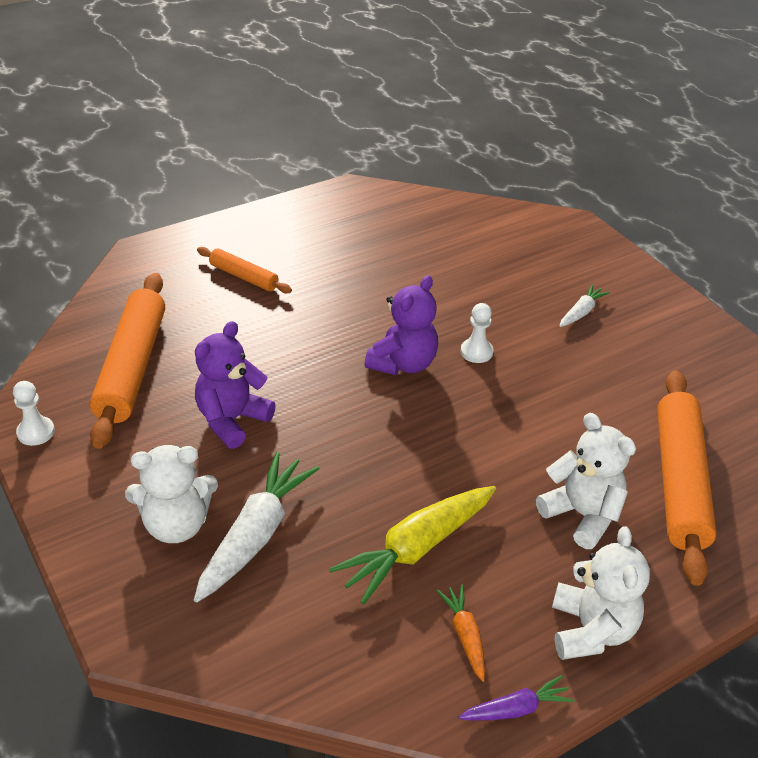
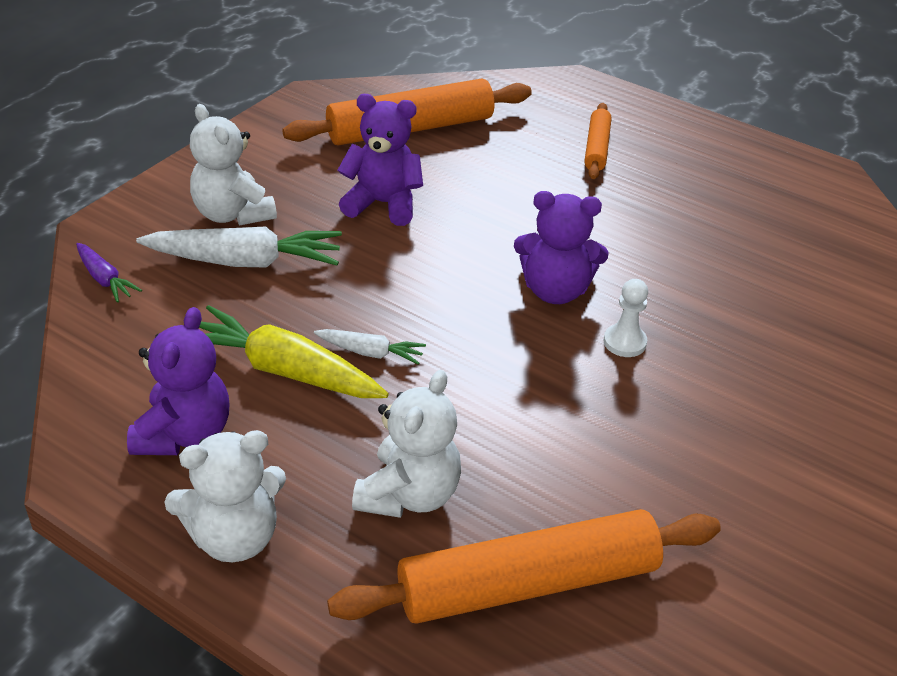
camera: 65 degrees right, 0 degrees up
(36, 432) = (296, 110): white pawn -> none
(465, 635) = (184, 434): orange carrot -> purple teddy bear
(516, 709) = (105, 495): purple carrot -> purple carrot (105, 279)
(581, 312) = (790, 420): white carrot -> white carrot (370, 352)

